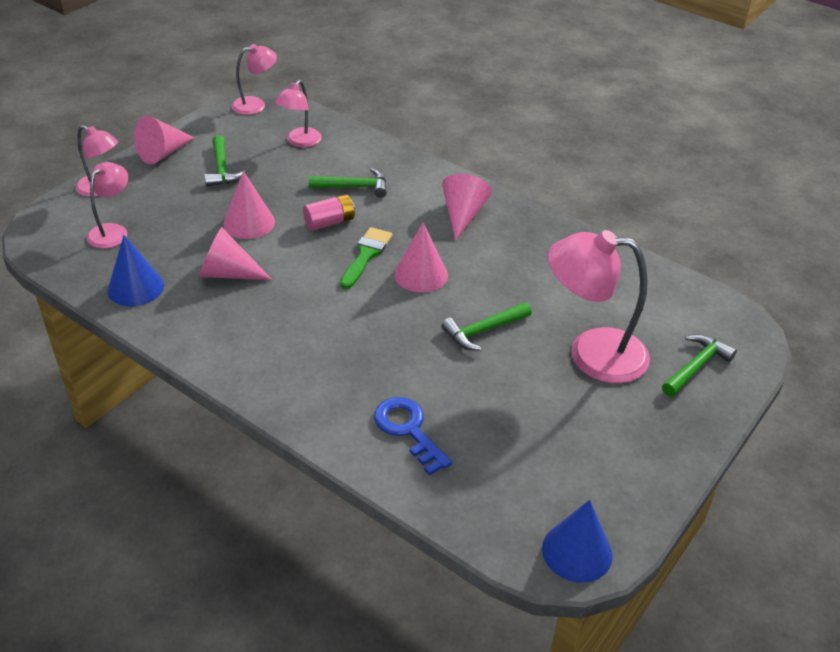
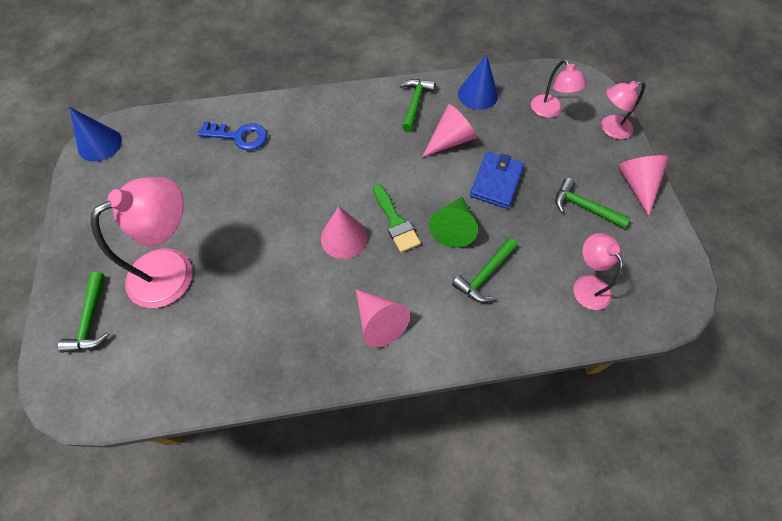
camera: 135 degrees right, 20 degrees up
(249, 223) = (496, 182): pink cone -> blue wallet
(256, 105) = (681, 294): pink lamp -> none
(329, 222) = (453, 227): pink battery -> green cone
(483, 331) = (259, 228): green hammer -> green hammer (415, 103)

